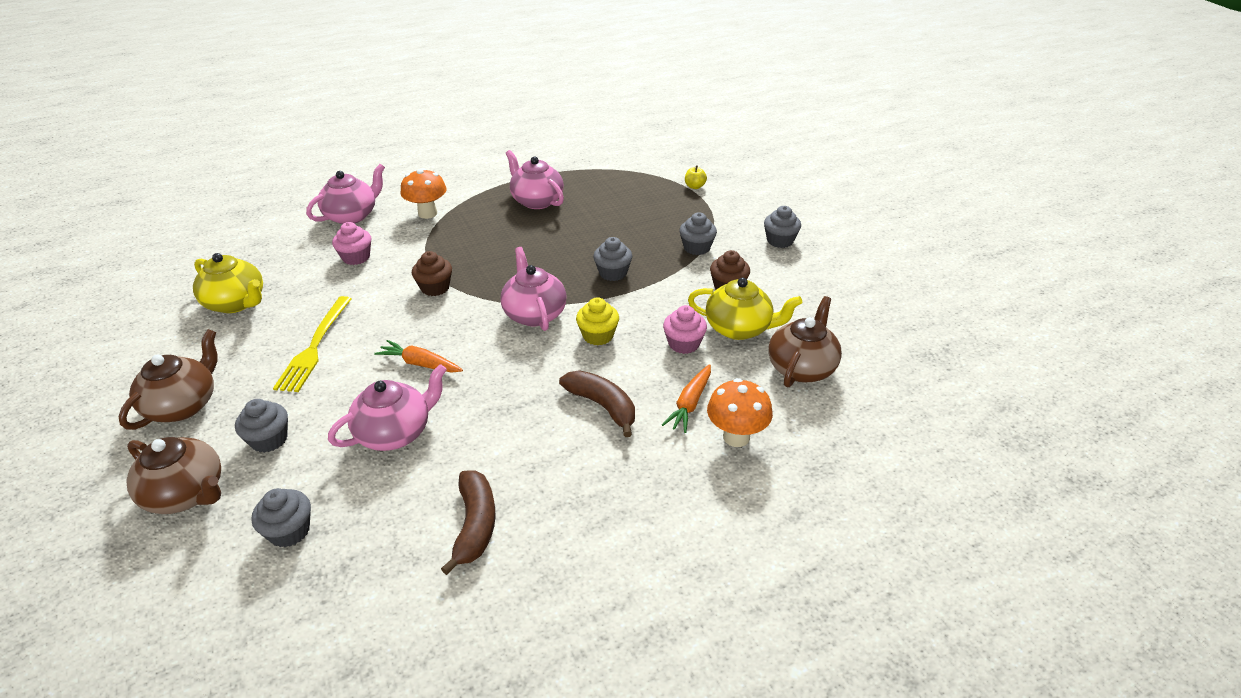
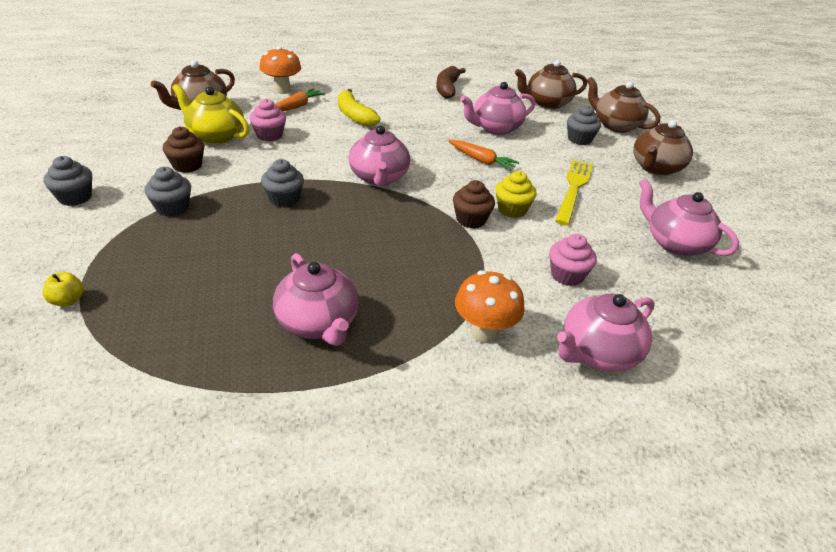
camera: 170 degrees left, 0 degrees up
(236, 303) = (675, 243): yellow teapot -> pink teapot
(289, 531) = (547, 103): grey cupcake -> brown teapot
(598, 336) = (333, 152): yellow cupcake -> yellow cupcake (512, 209)
(602, 406) = (354, 116): brown banana -> yellow banana

